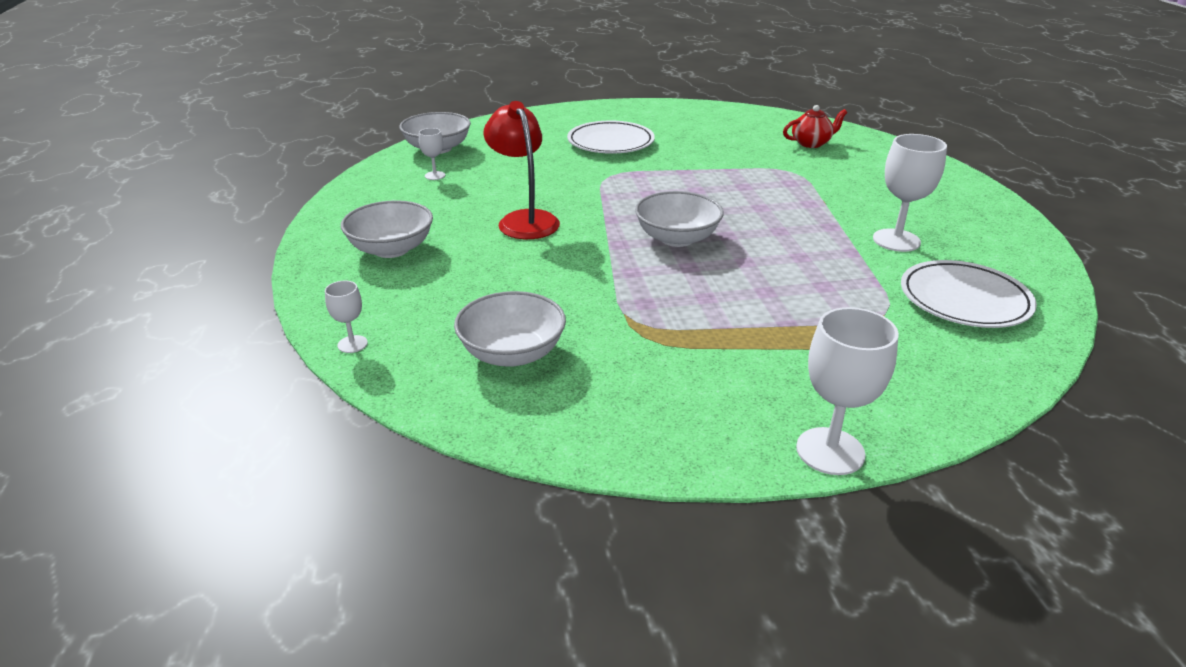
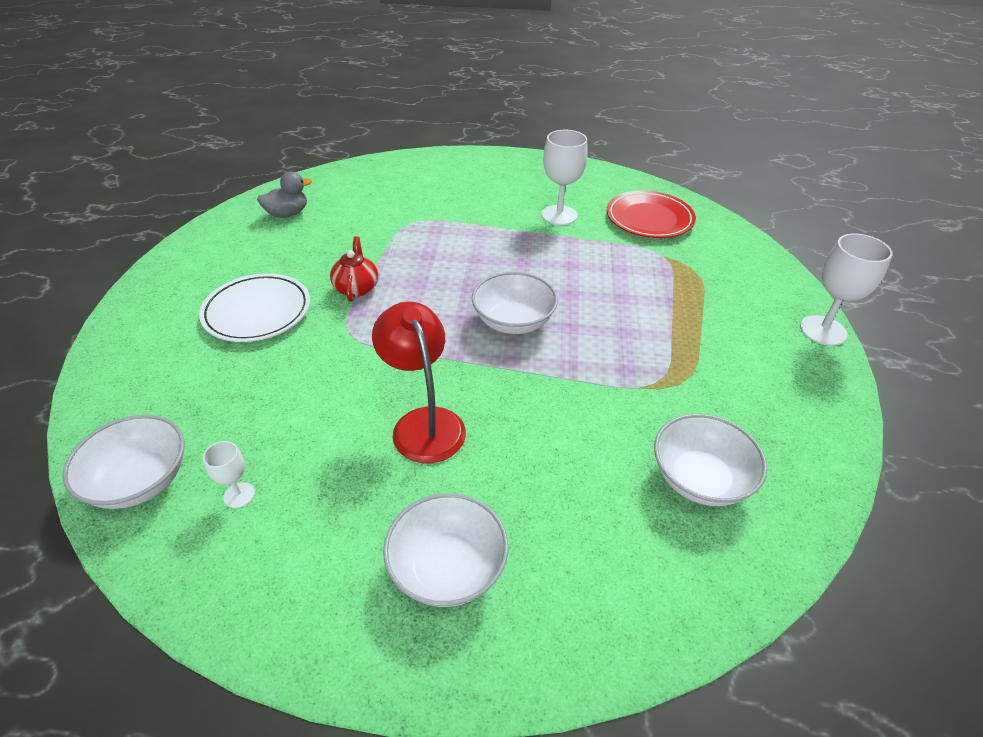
camera: 75 degrees left, 10 degrees up
(352, 344) = (672, 626): white goblet -> none
(524, 220) = (423, 423): red lamp -> red lamp turned 75 degrees clockwise
(746, 124) = (287, 214): none -> grey duck
(811, 143) = (361, 194): red teapot -> red teapot (356, 288)
(964, 299) = (649, 219): white plate -> red plate

